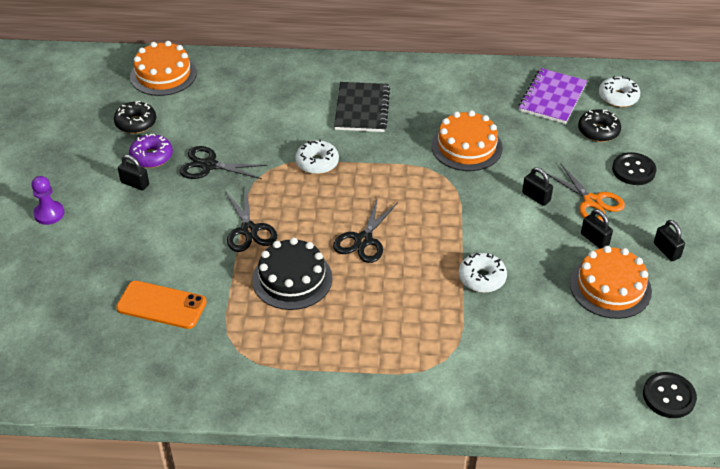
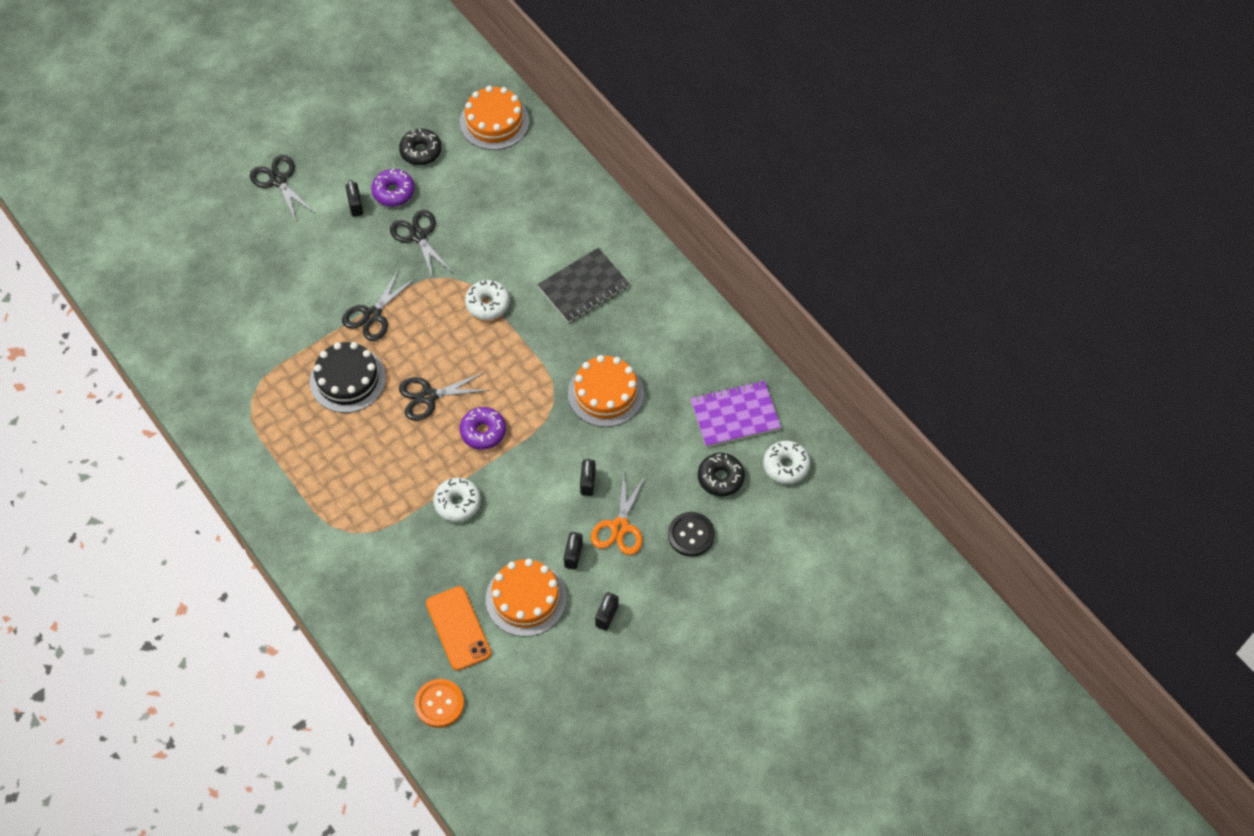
camera: 50 degrees right, 15 degrees up
(49, 214) = (278, 180): purple pawn -> black scissors
(161, 305) = (253, 319): orange phone -> orange phone (458, 628)
(430, 228) = (483, 432): none -> purple donut
(669, 396) = (439, 704): black button -> orange button

